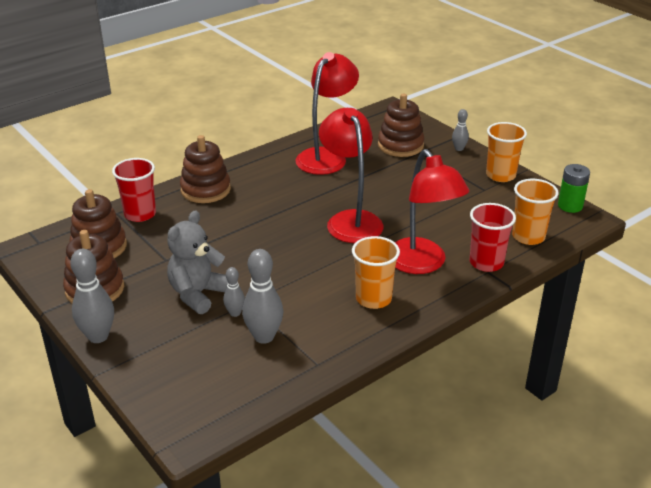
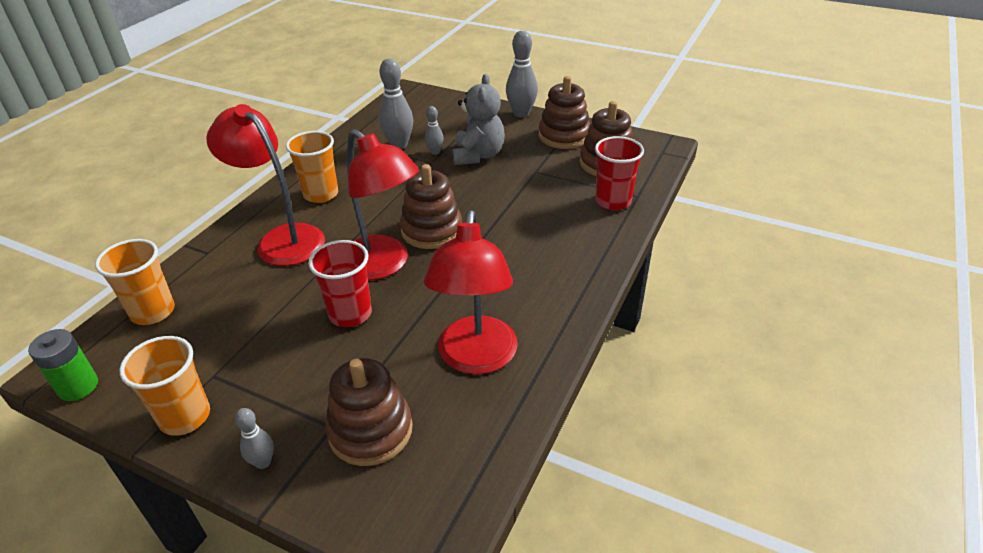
camera: 155 degrees right, 5 degrees up
(205, 190) = (581, 250): brown stacking toy -> brown stacking toy (432, 230)
(486, 263) = (209, 261): red cup -> red cup (350, 314)

